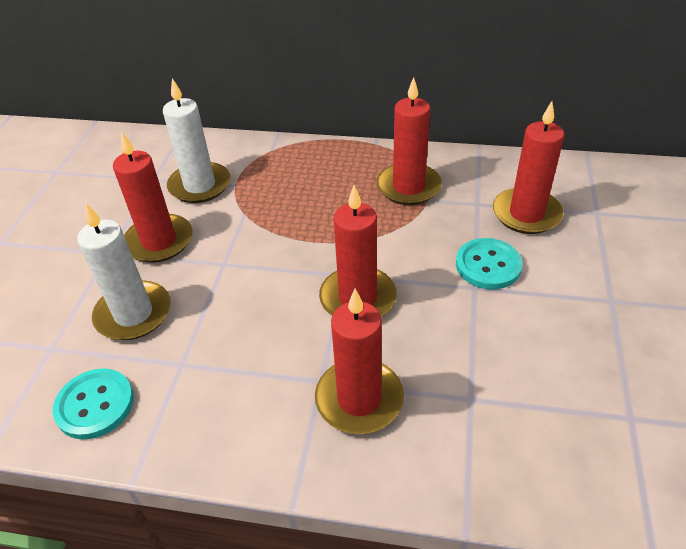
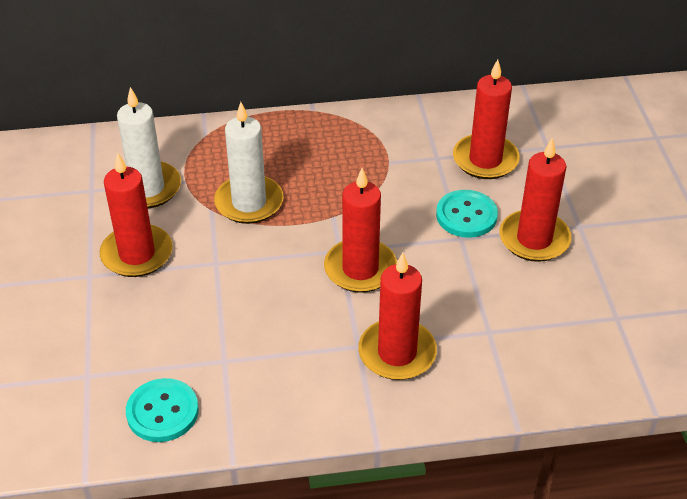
camera: 20 degrees left, 0 degrees up
(133, 314) = (151, 327): white candle -> white candle (249, 202)
(408, 187) = (365, 152): red candle -> red candle (534, 239)

